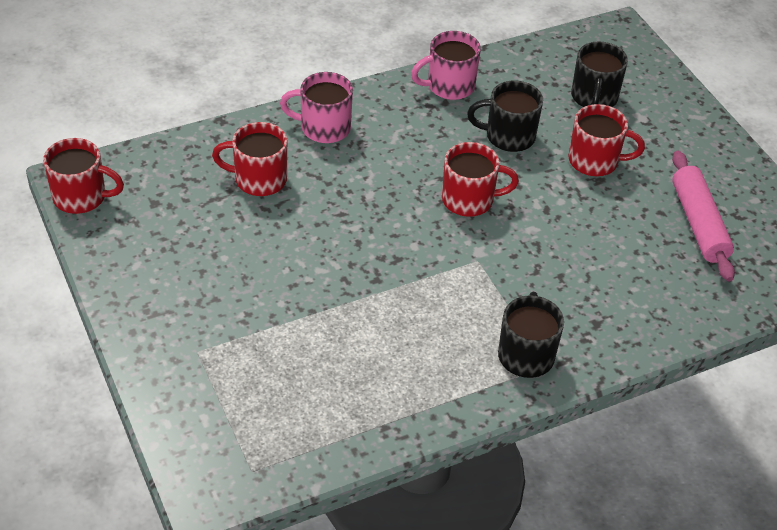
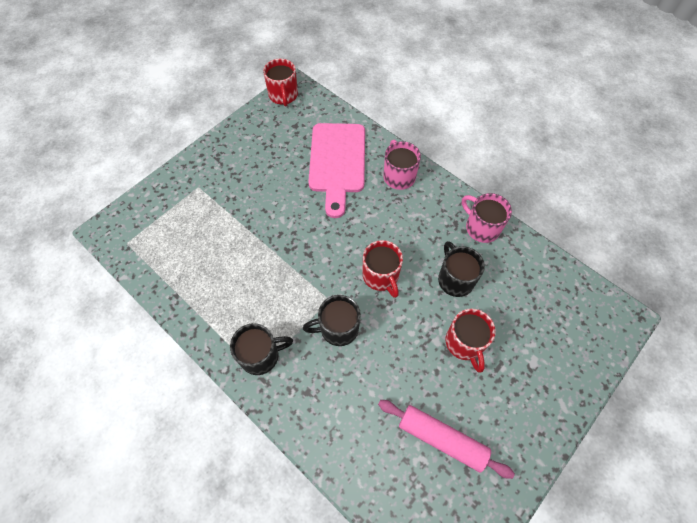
camera: 70 degrees right, 15 degrees up
(259, 179) = (337, 162): red mug -> pink cutting board
(594, 98) = (532, 322): black mug -> black mug (338, 328)
(699, 223) = (441, 439): pink rolling pin -> pink rolling pin turned 60 degrees clockwise

